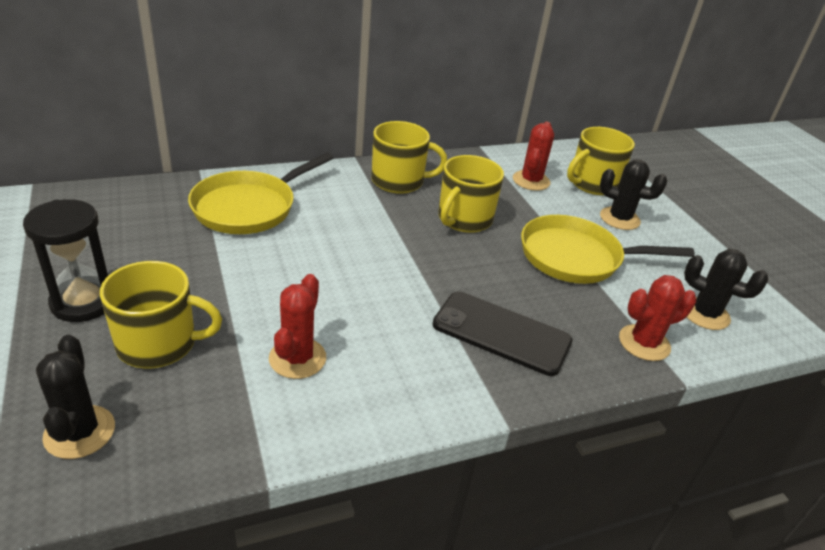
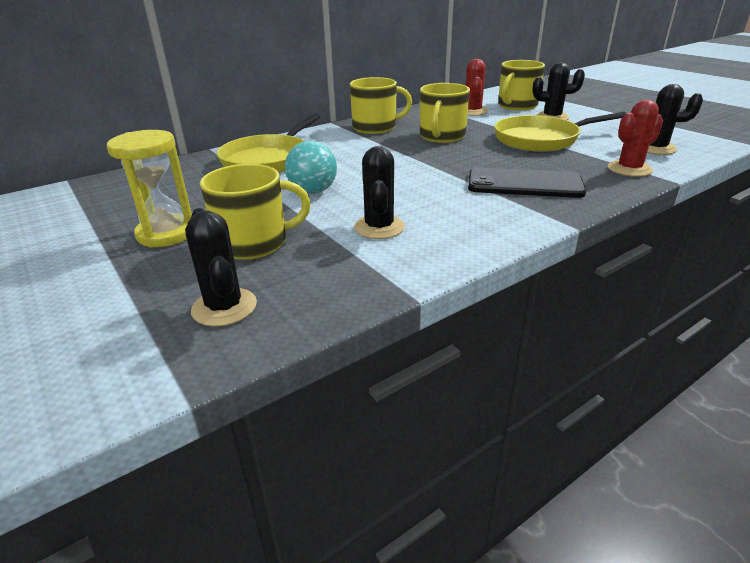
camera: 10 degrees left, 5 degrees down
(83, 302) = (166, 234): black hourglass -> yellow hourglass
(264, 277) = (313, 191): none -> turquoise ball
(297, 358) = (379, 227): red cactus -> black cactus

